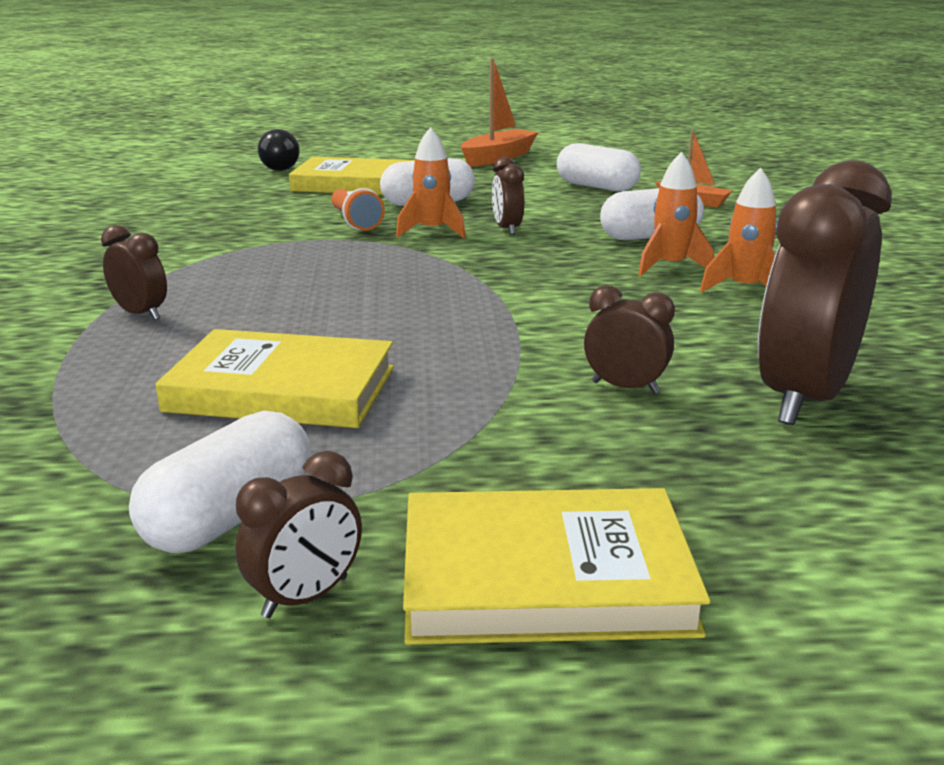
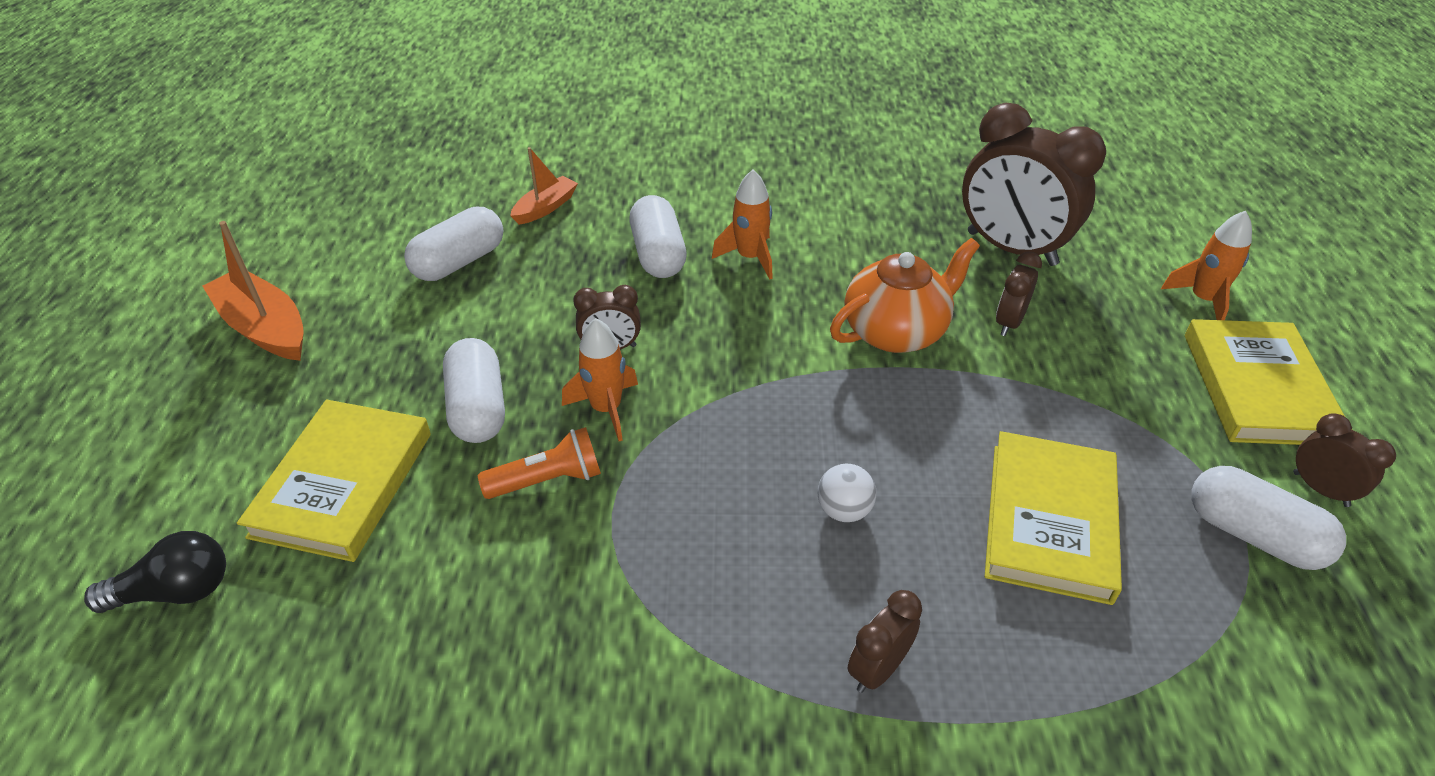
camera: 85 degrees left, 20 degrees up
(312, 304) = (844, 510): none -> white ball
(577, 327) = (896, 331): none -> orange teapot
(744, 289) = (809, 230): orange rocket -> orange rocket (1203, 300)

